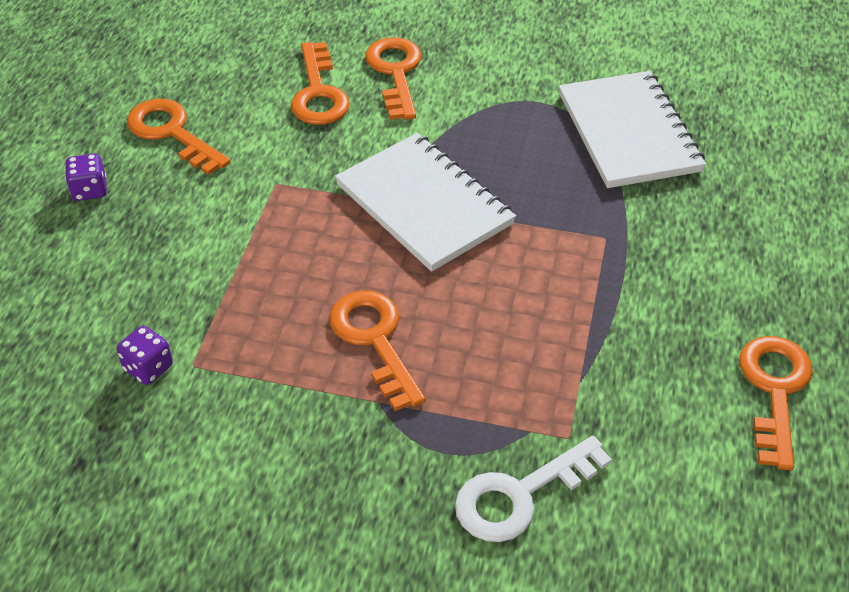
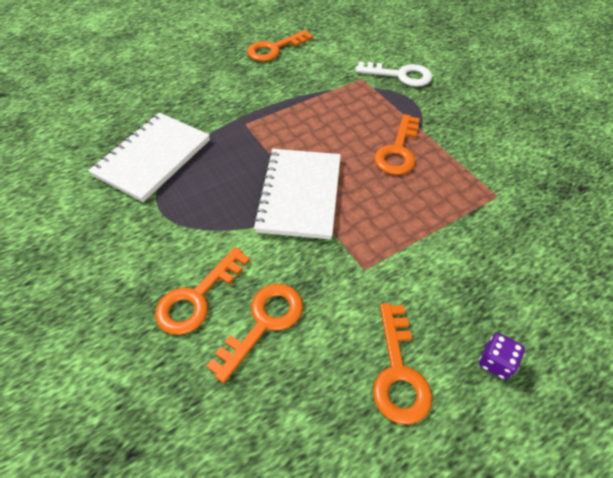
camera: 135 degrees left, 5 degrees up
(148, 368) = (522, 208): purple dice -> none

